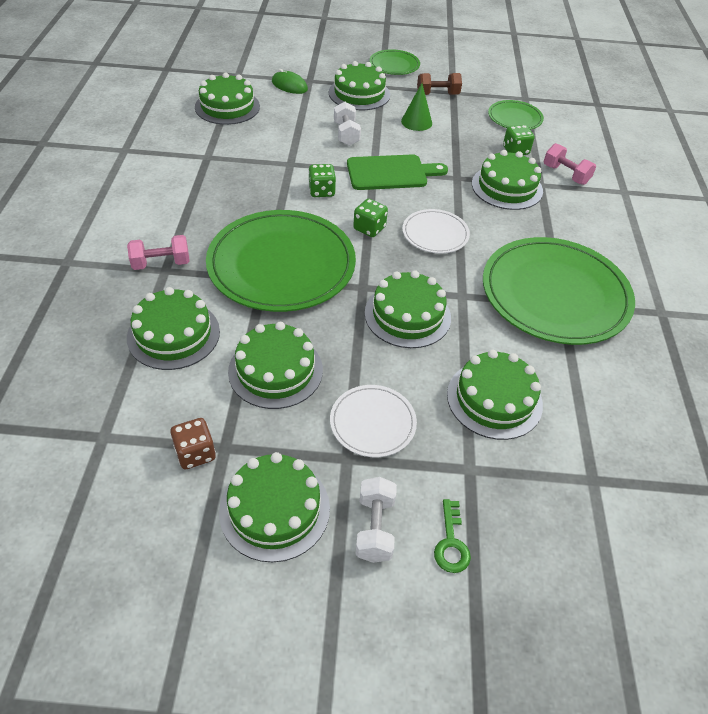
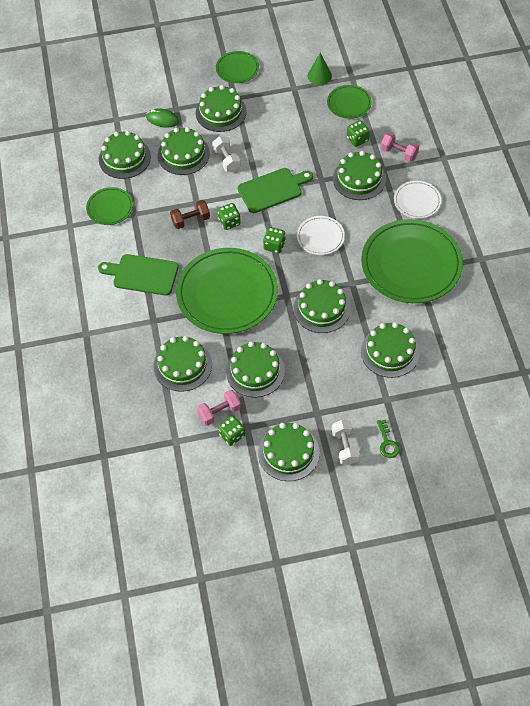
camera: 10 degrees left, 10 degrees up
(161, 263) = (148, 316): pink dumbbell -> pink dumbbell (219, 412)
(181, 217) = (142, 274): none -> green cutting board
(182, 145) = (110, 207): none -> green plate
(195, 453) = (232, 435): brown dice -> green dice
(297, 118) = (183, 154): none -> green cake
(373, 422) = (324, 387): white plate -> white plate (417, 201)
(416, 122) = (275, 131): green cone -> green cone (319, 76)
(437, 94) = (282, 94): brown dumbbell -> brown dumbbell (190, 220)

